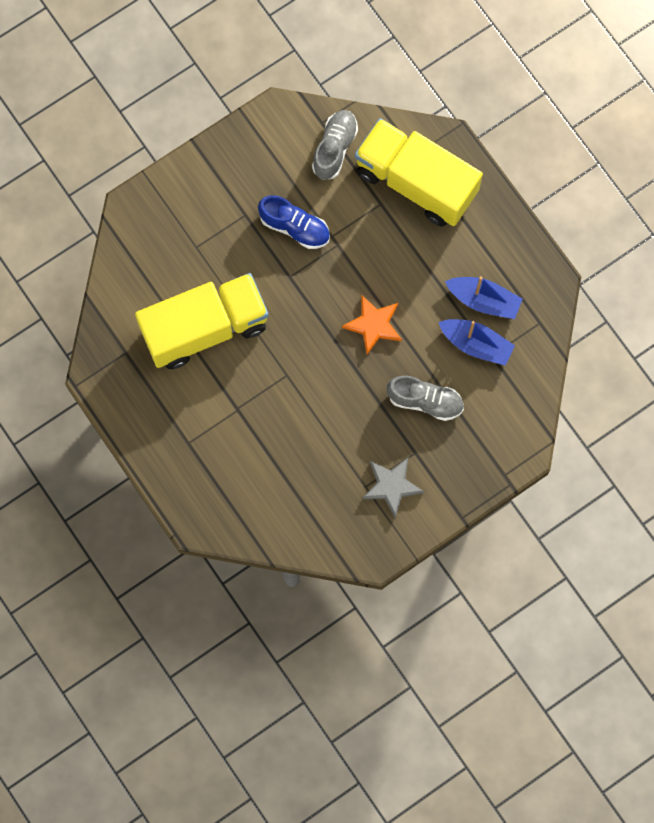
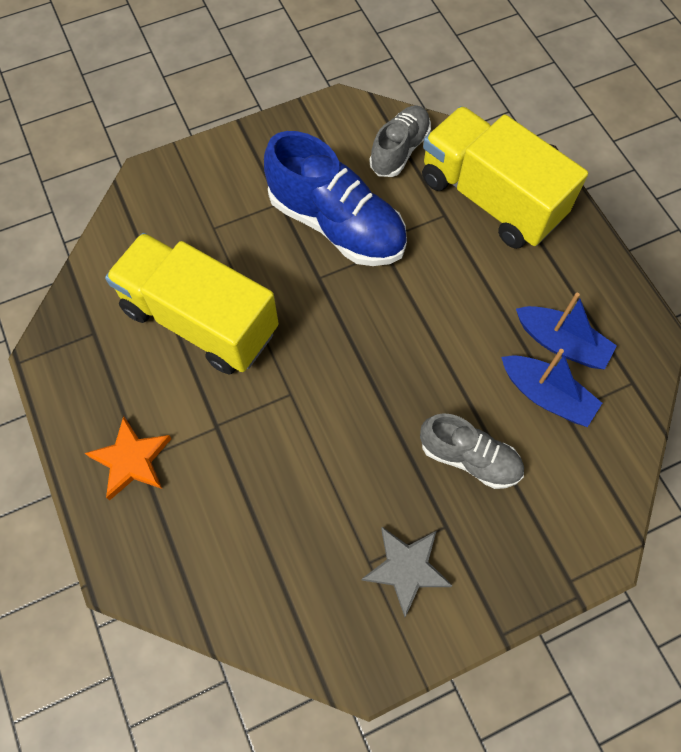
camera: 10 degrees right, 10 degrees down
(205, 328) = (200, 320): yellow truck -> yellow truck turned 135 degrees counterclockwise
(295, 227) = (336, 224): blue shoe -> blue shoe, size x1.69
(374, 325) = (415, 350): orange star -> orange star (131, 460)

